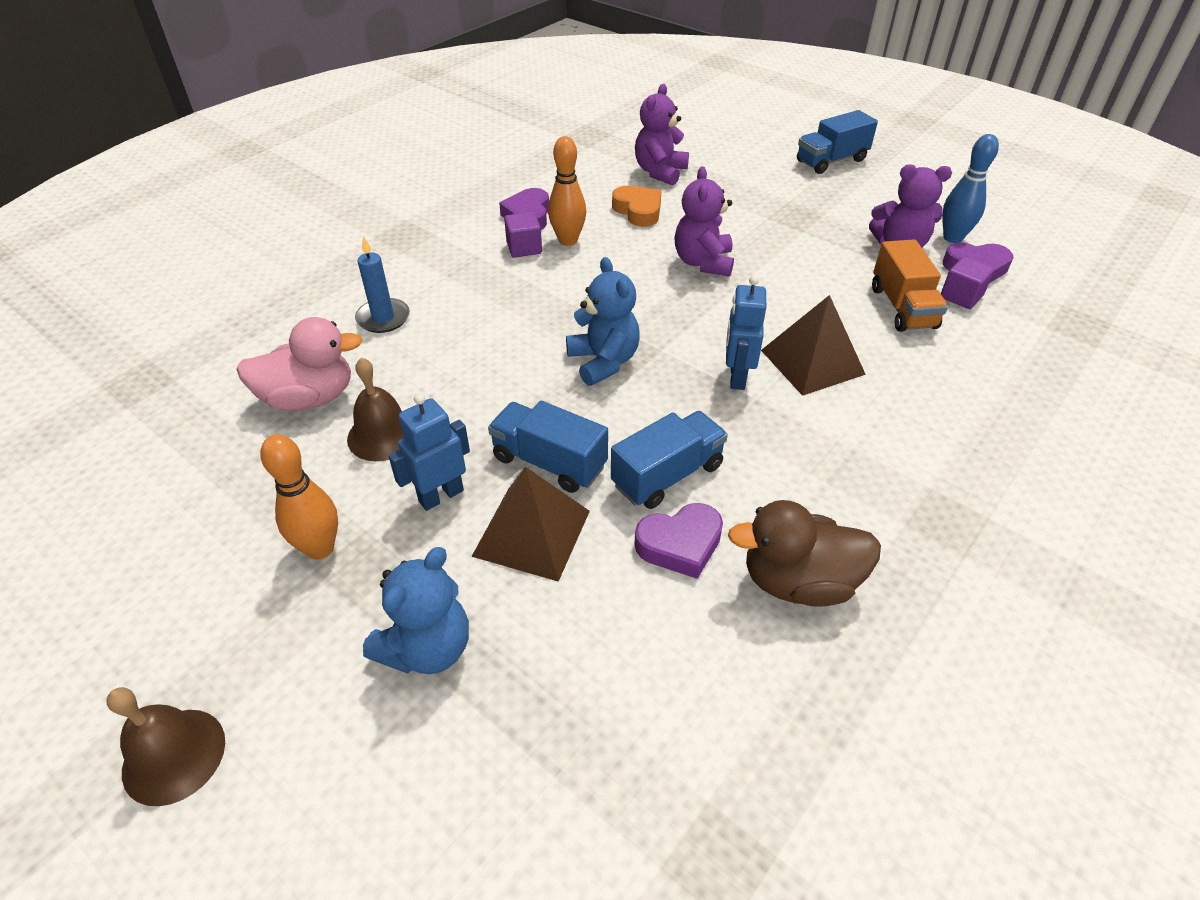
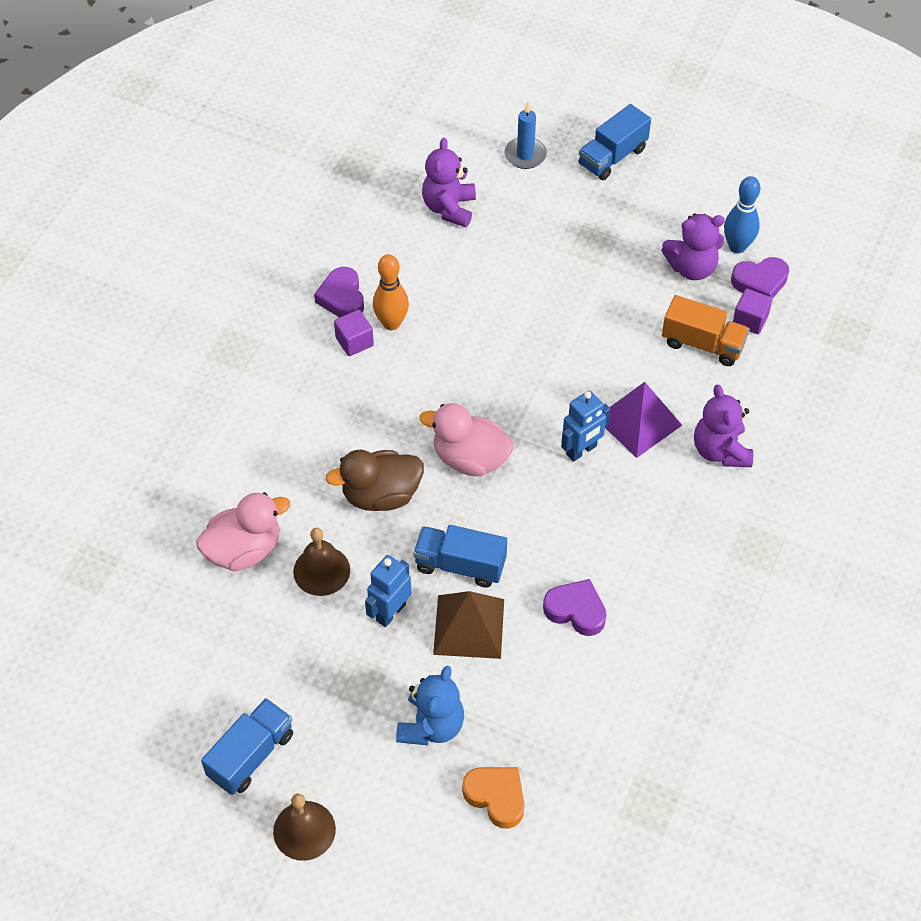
camera: 15 degrees left, 10 degrees up
(320, 548) = (322, 674): orange bowling pin -> none
(383, 318) = (264, 453): blue candle -> blue candle (525, 155)
(603, 362) = (470, 459): blue teddy bear -> pink duck
(638, 211) = (444, 269): orange heart -> orange heart (496, 797)
(667, 475) = (551, 556): blue truck -> blue truck (251, 755)
(680, 544) = (576, 610): purple heart -> purple heart turned 120 degrees counterclockwise
(703, 262) = (522, 326): purple teddy bear -> purple teddy bear (720, 450)
(737, 377) = (581, 450): blue robot -> blue robot turned 120 degrees counterclockwise
(798, 582) = (662, 620): brown duck -> brown duck (381, 495)
(812, 362) = (638, 421): brown pyramid -> purple pyramid
(902, 307) = (702, 344): orange truck -> orange truck turned 45 degrees counterclockwise

